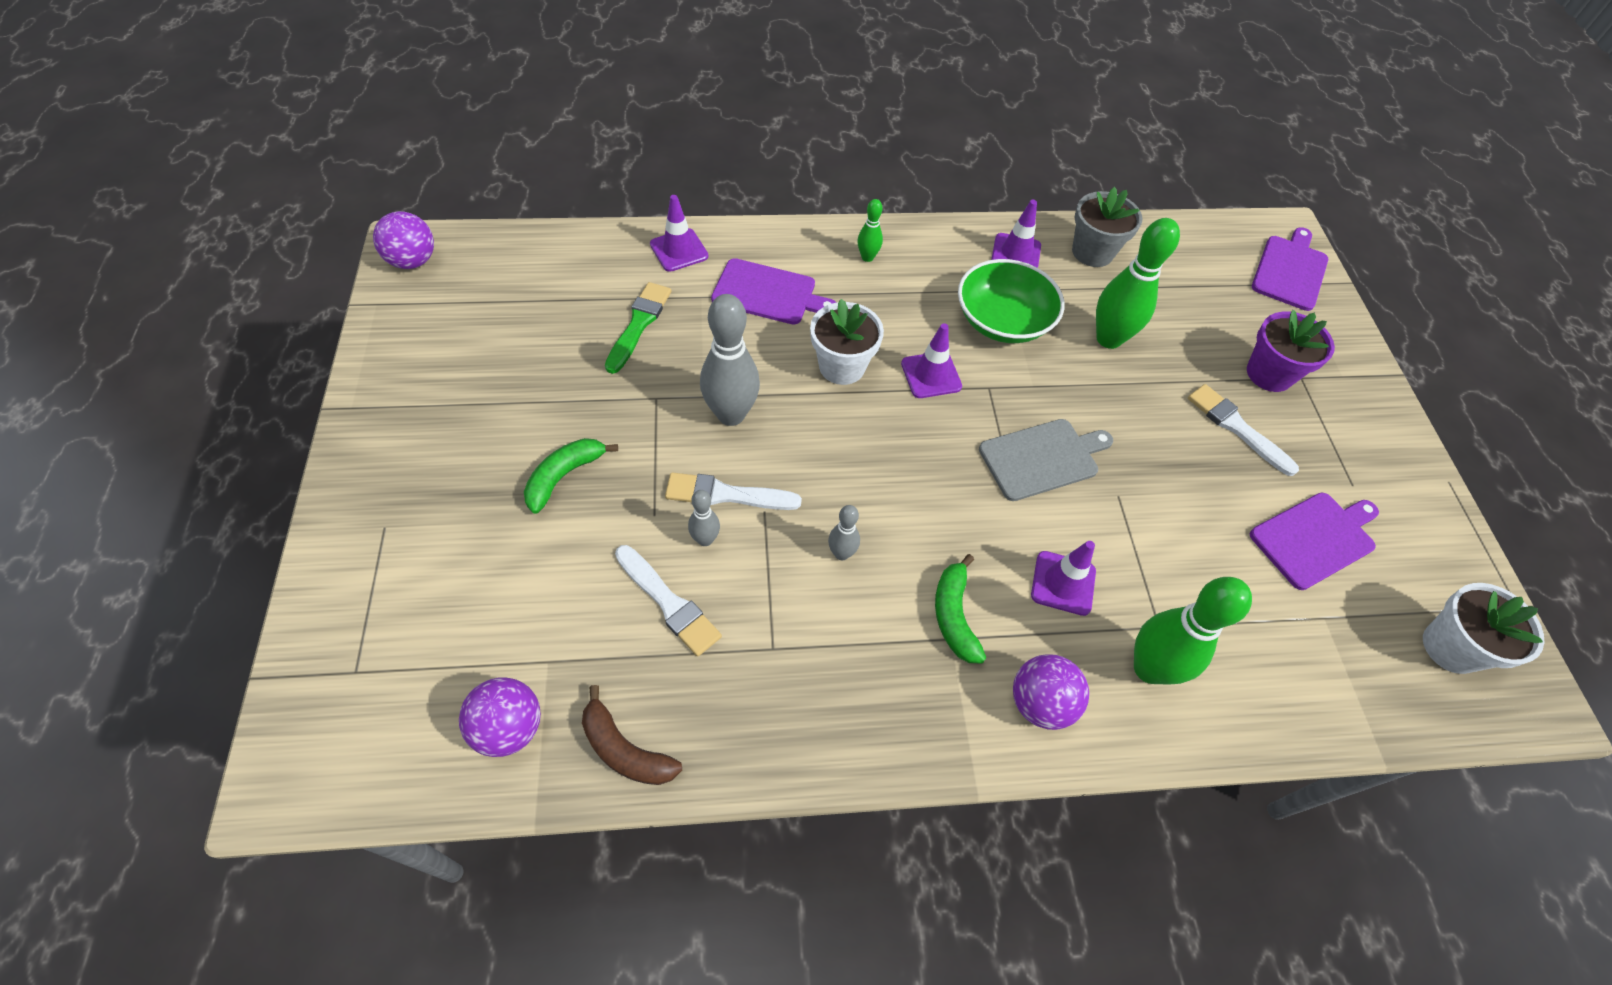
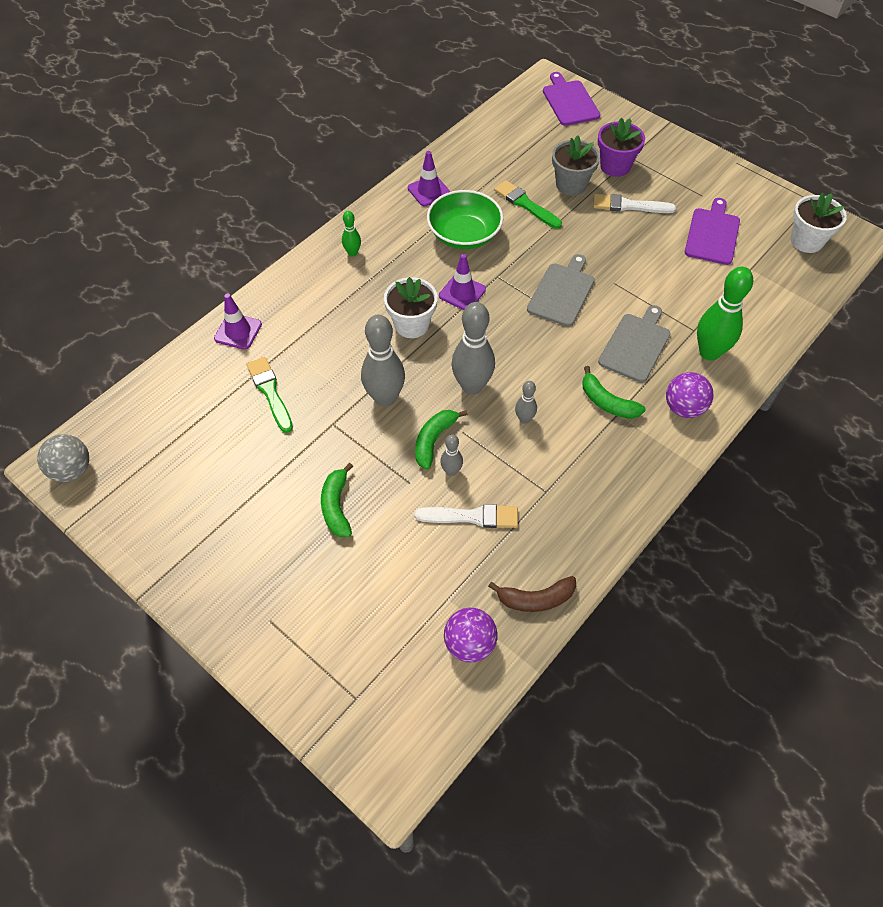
camera: 40 degrees left, 0 degrees up
(413, 261) = (72, 470): purple ball -> grey ball
(726, 494) = (434, 440): white brush -> green banana
(768, 293) = (322, 316): purple cutting board -> none
(828, 474) = (472, 386): none -> grey bowling pin
(1063, 583) = (635, 345): purple traffic cone -> grey cutting board
(1092, 252) = (466, 161): grey flower pot -> grey flower pot (571, 185)
(1108, 339) = (525, 204): green bowling pin -> green brush

